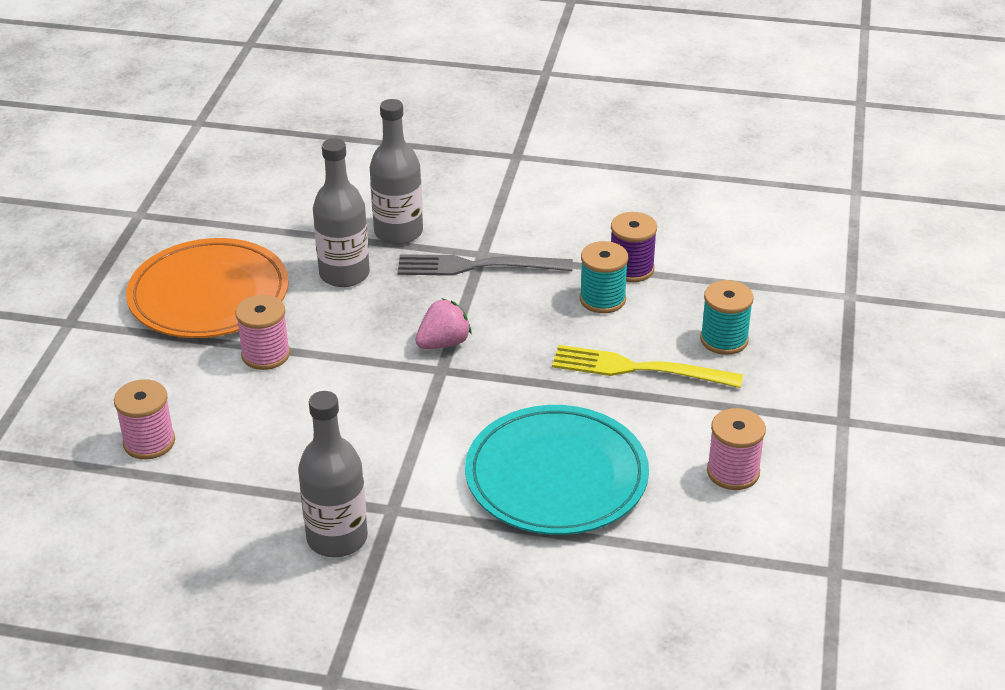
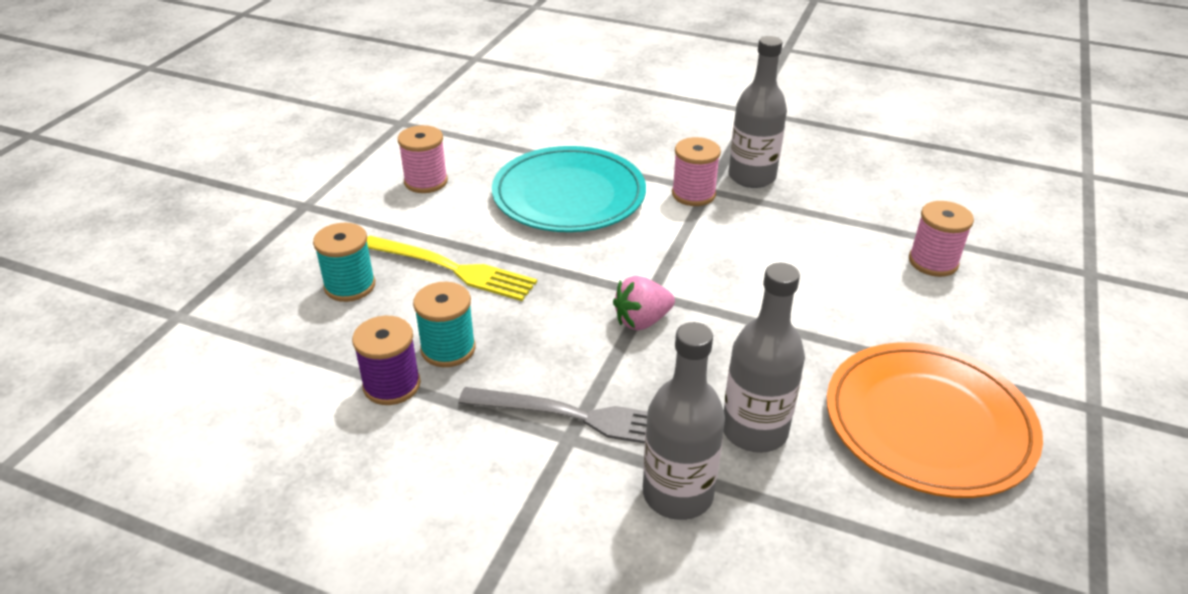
camera: 170 degrees left, 0 degrees up
(266, 354) = (838, 333): pink spool -> pink spool (693, 194)

